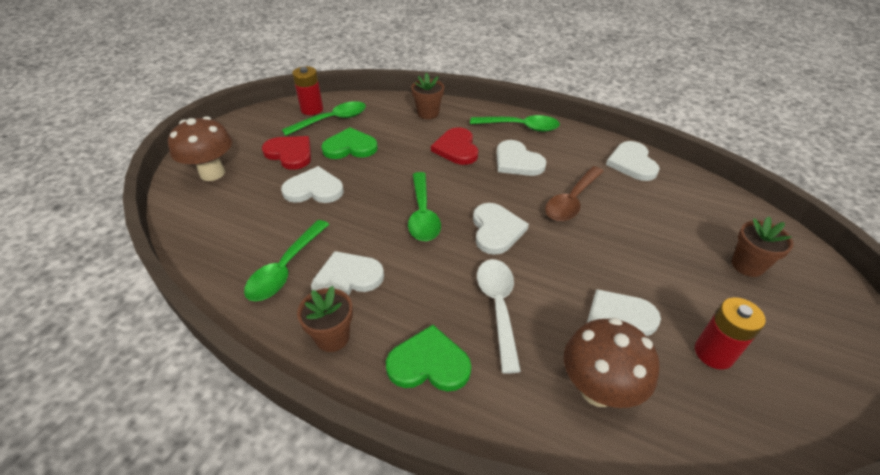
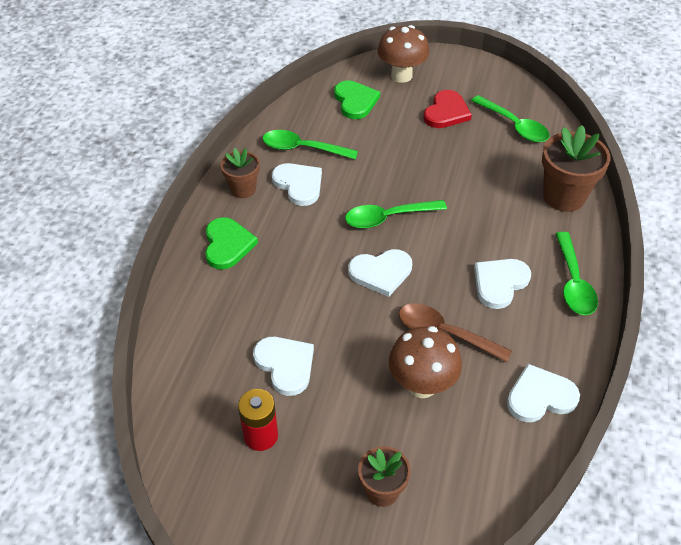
camera: 80 degrees right, 5 degrees up
(312, 109) = (527, 107): red battery -> none
(314, 189) = (400, 140): white heart -> none
(350, 147) = (473, 149): green heart -> green heart (355, 101)
(428, 113) = (564, 196): brown flower pot -> brown flower pot, size x1.65
(456, 148) = (503, 229): red heart -> none
(498, 307) = (287, 281): white spoon -> none
(598, 389) = (215, 347): brown mushroom -> brown mushroom (422, 385)

